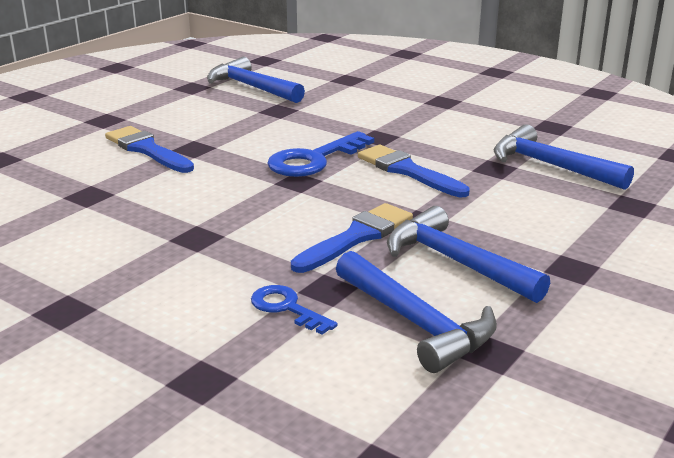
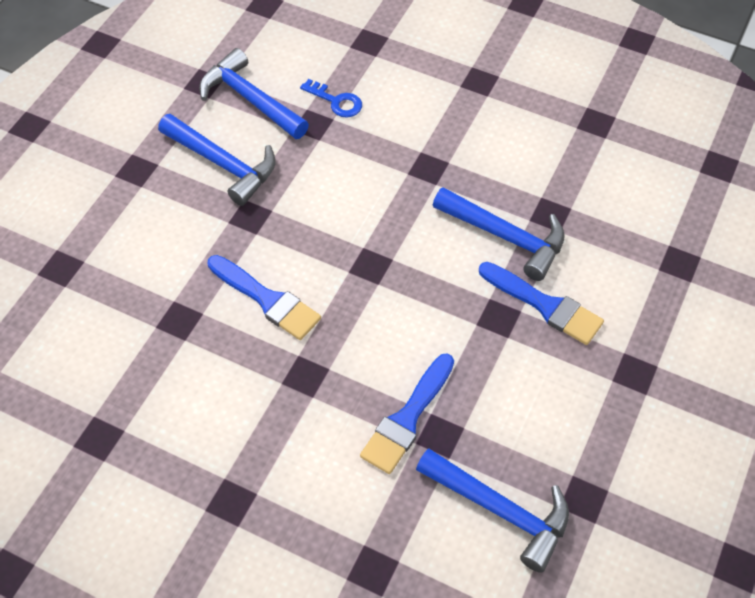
camera: 170 degrees right, 30 degrees up
(314, 160) = (365, 309): blue key -> none
(357, 237) = (301, 185): blue brush -> blue brush (407, 418)
(550, 165) = (121, 333): blue hammer -> blue hammer (506, 237)

